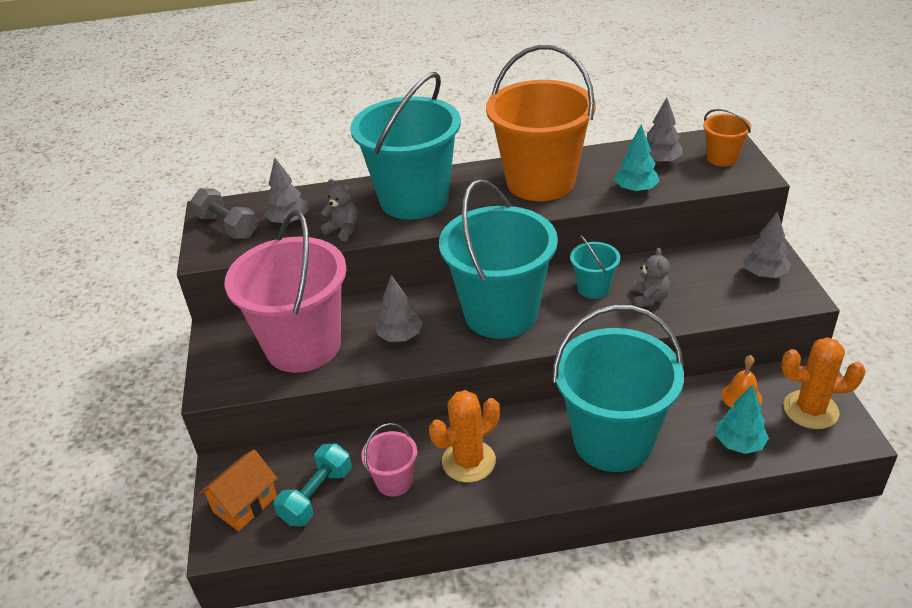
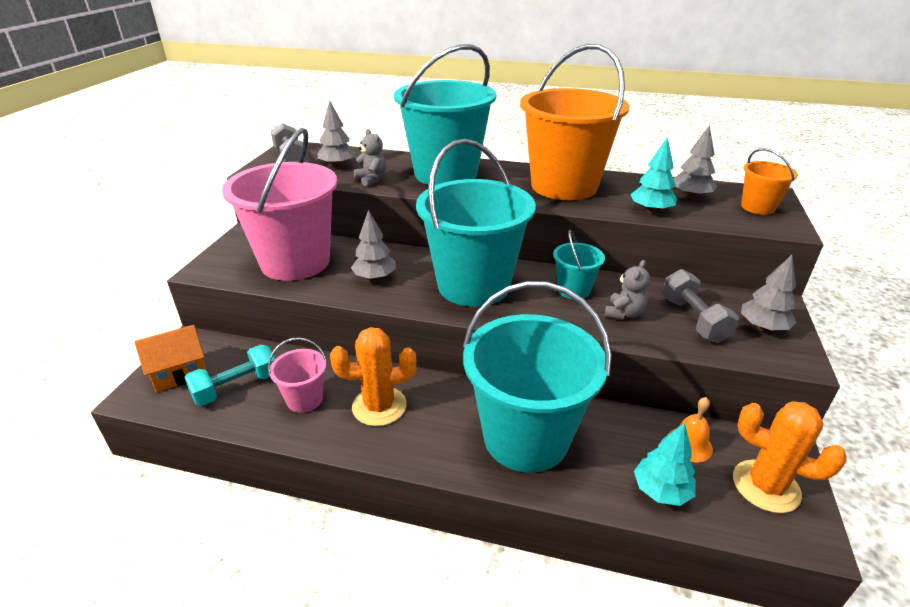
camera: 20 degrees right, 5 degrees down
(708, 285) = (693, 319): none -> grey dumbbell

